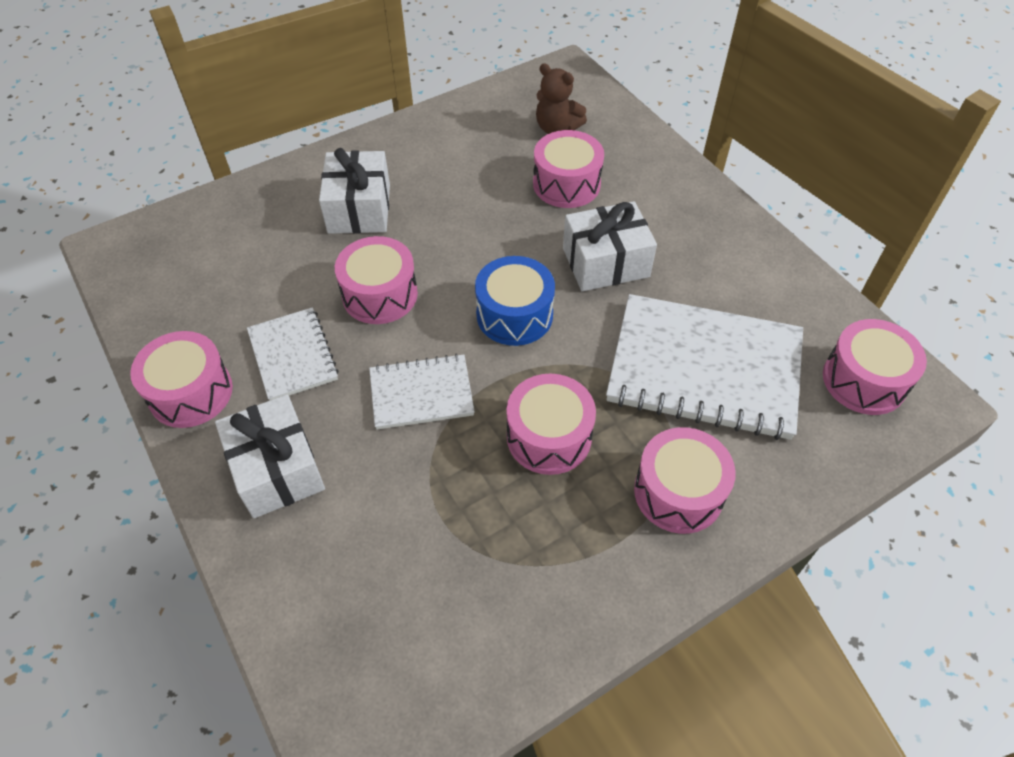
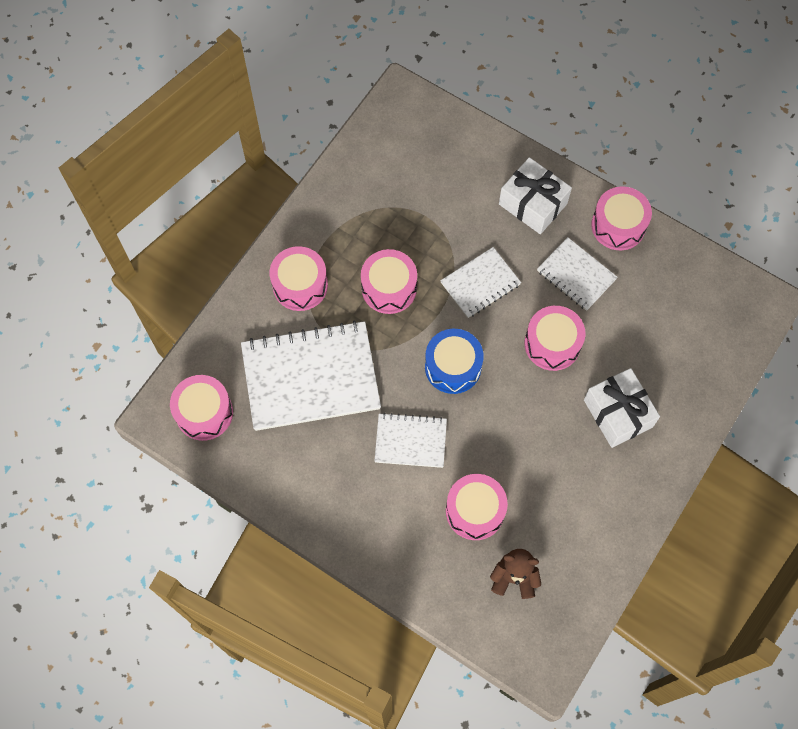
camera: 155 degrees right, 15 degrees up
(605, 262) = (410, 441): white gift -> white notebook

